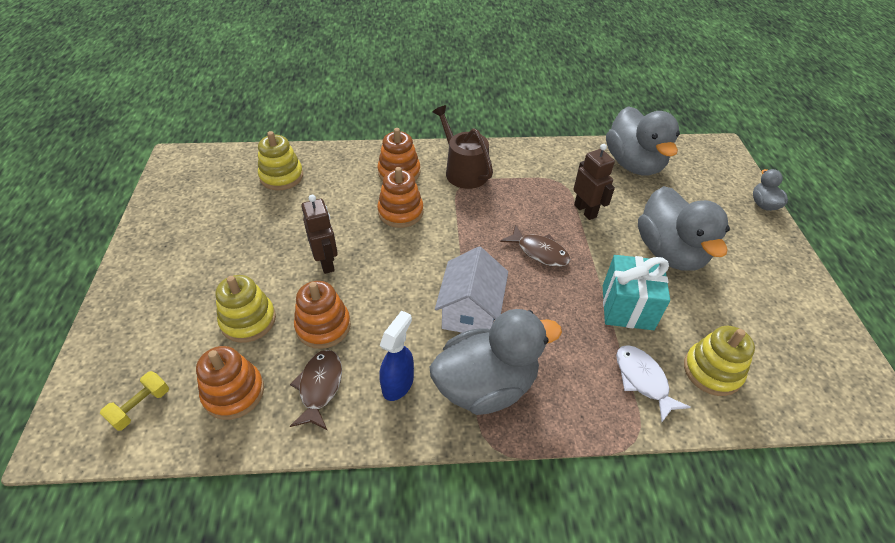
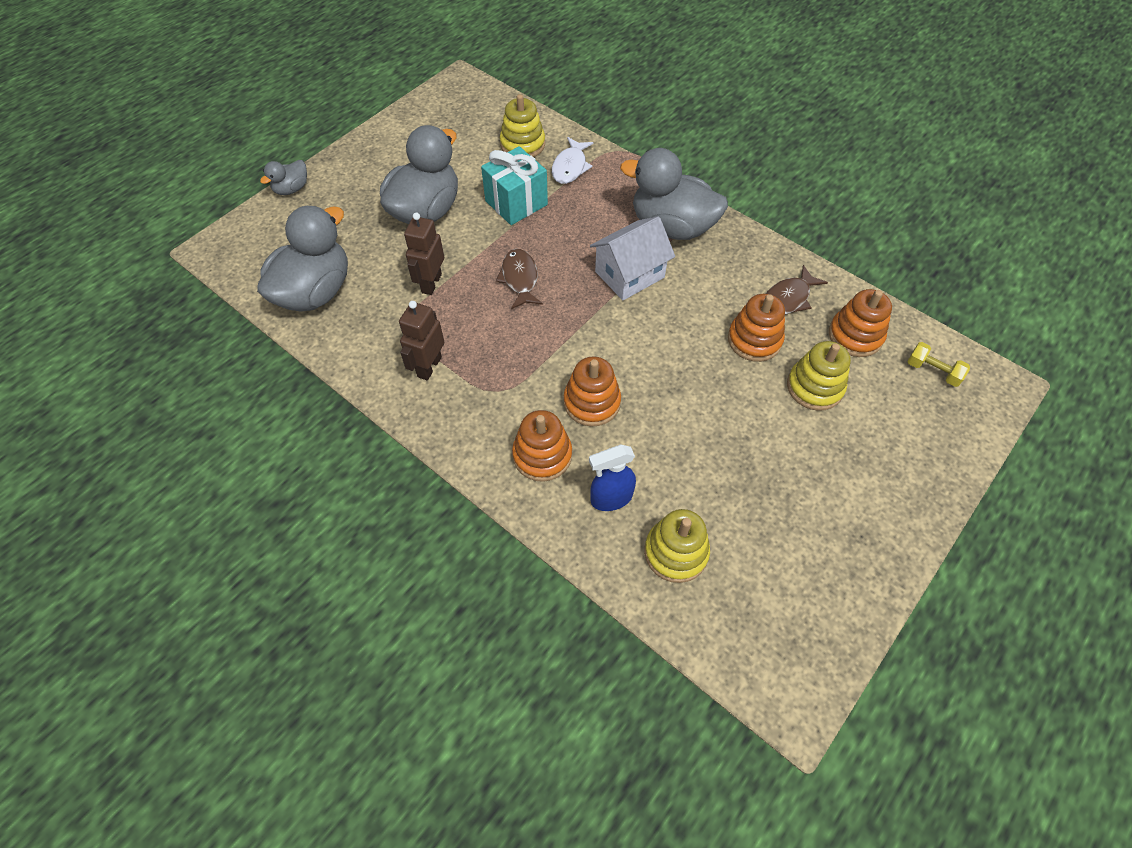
camera: 135 degrees left, 10 degrees up
(141, 406) = (933, 371): yellow dumbbell -> yellow dumbbell turned 45 degrees clockwise
(326, 262) = (709, 396): brown robot -> brown robot (429, 367)
(398, 383) = (730, 265): blue spray bottle -> blue spray bottle (610, 498)
(463, 171) = (476, 406): brown watering can -> none

